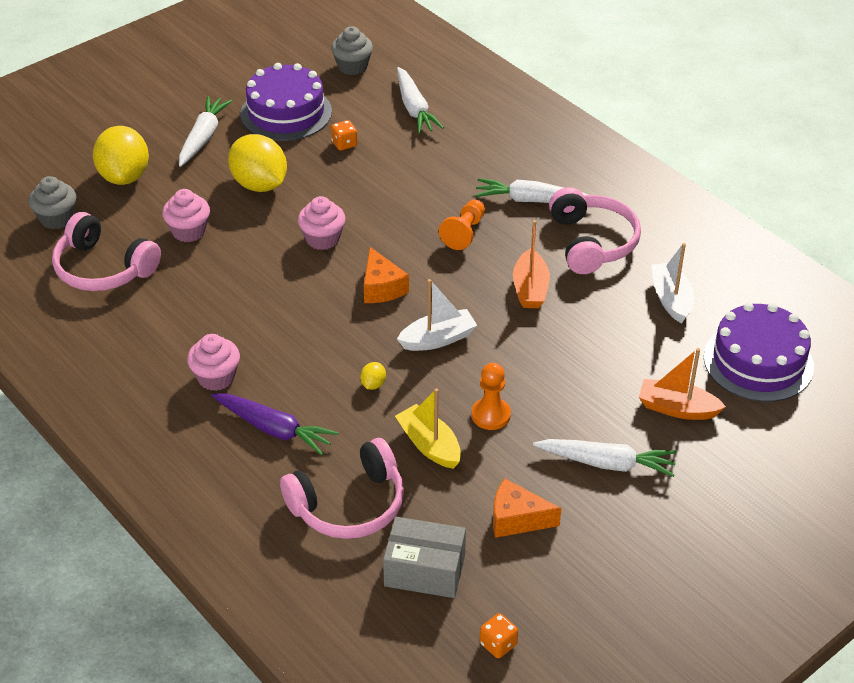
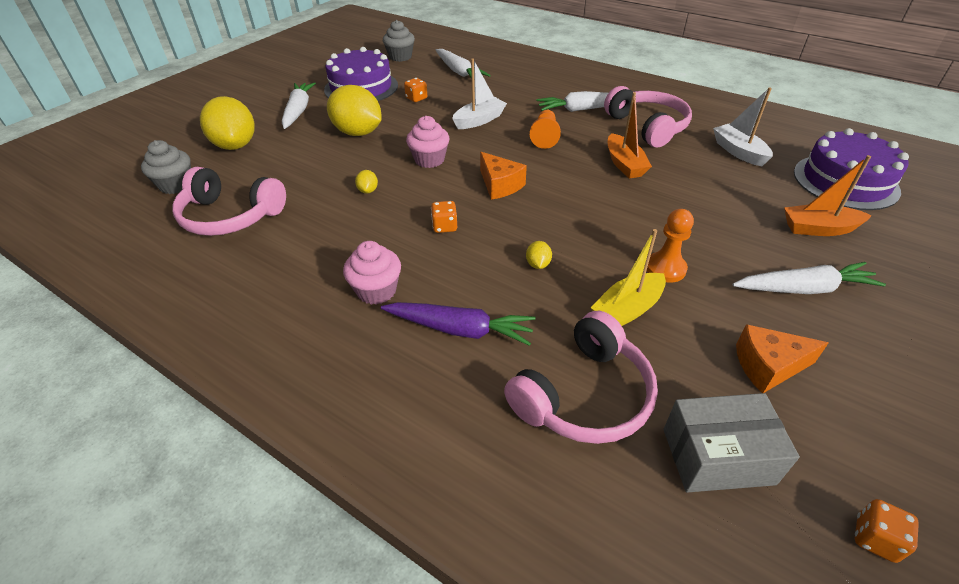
camera: 15 degrees left, 0 degrees up
(189, 231) = (306, 174): pink cupcake -> none
(244, 266) = (368, 190): none -> yellow lemon
(304, 325) = (445, 226): none -> orange dice
(429, 445) = (627, 309): yellow boat -> yellow boat turned 75 degrees counterclockwise
(438, 339) = (573, 215): white boat -> white boat (479, 120)

